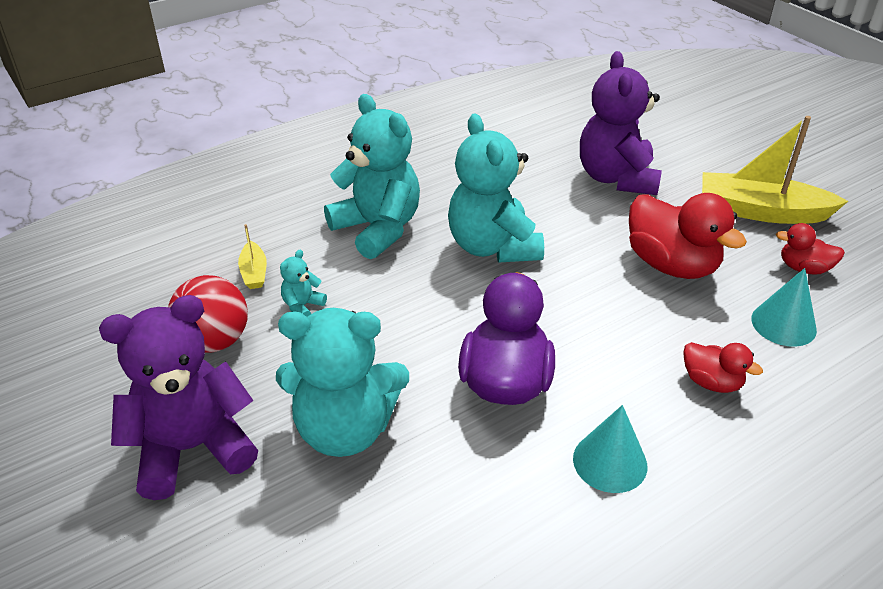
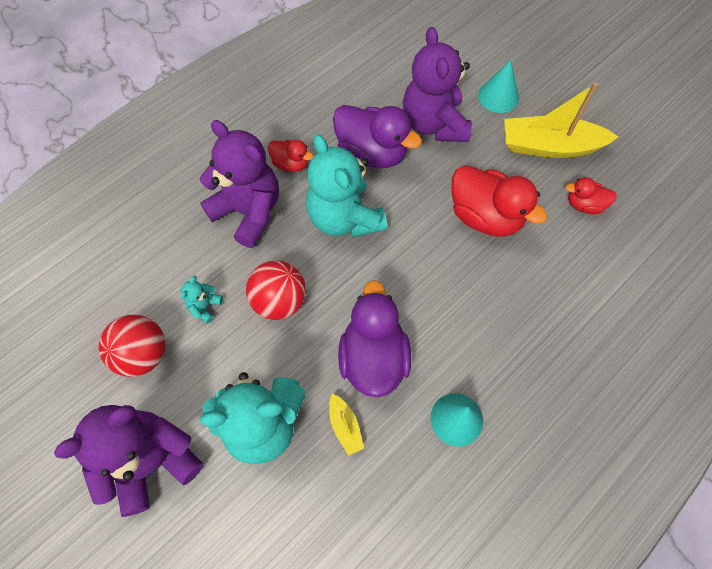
camera: 10 degrees left, 25 degrees up
(254, 272) = (157, 276): yellow boat -> yellow boat (345, 426)
(377, 229) = (248, 212): turquoise teddy bear -> purple teddy bear
(396, 312) = (279, 301): none -> red ball
(537, 195) = (372, 153): none -> purple duck
(711, 382) = (522, 332): red duck -> red duck (291, 164)
(783, 324) = (571, 266): turquoise cone -> turquoise cone (498, 96)

